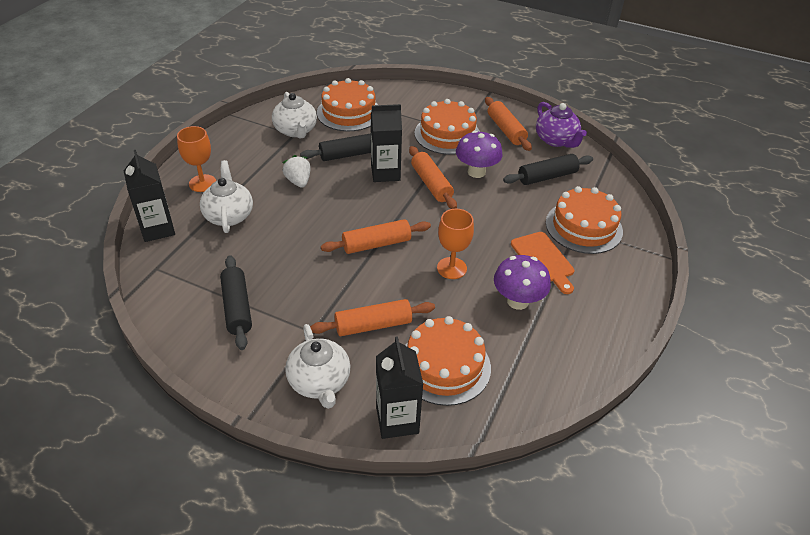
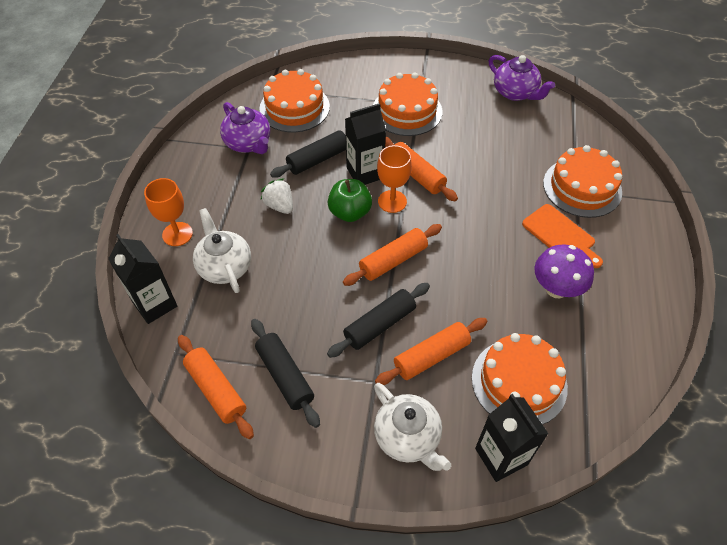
camera: 15 degrees left, 10 degrees up
(296, 131) = (248, 143): white teapot -> purple teapot
(357, 199) = (350, 212): none -> green apple
(451, 268) = (478, 268): orange goblet -> orange goblet (392, 201)
(476, 172) = (454, 149): purple mushroom -> none
(506, 130) = (462, 92): orange rolling pin -> orange rolling pin (216, 390)
(547, 176) = (524, 138): black rolling pin -> black rolling pin (379, 324)

